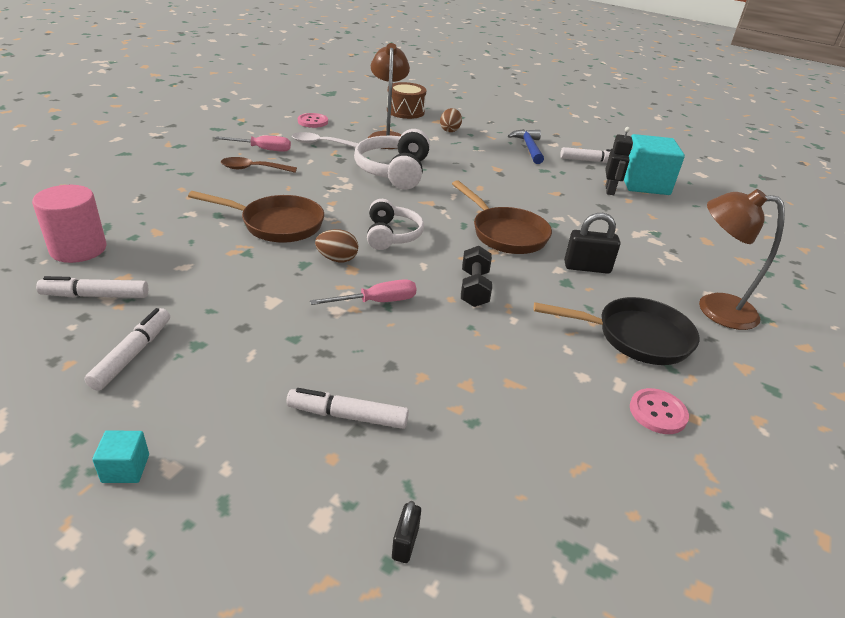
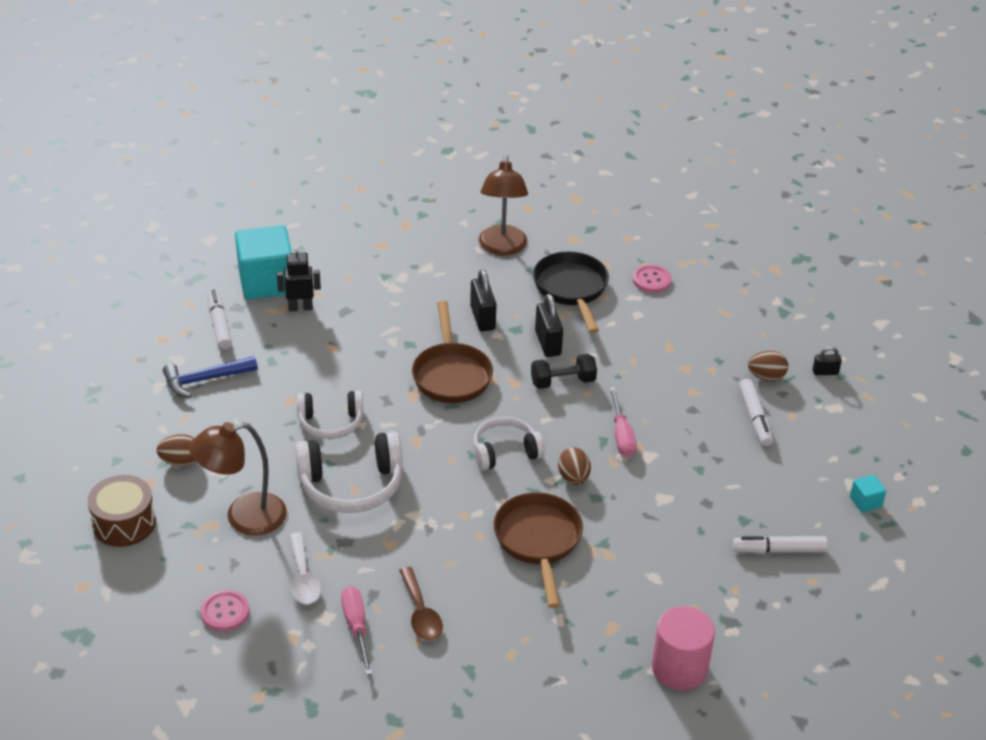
camera: 105 degrees left, 5 degrees up
(95, 296) = (733, 612): white marker -> none
(377, 302) = (621, 435): pink screwdriver -> pink screwdriver turned 150 degrees counterclockwise
(422, 460) = (766, 377): none -> brown egg
(465, 177) = (331, 423): none -> white headphones
(505, 234) = (451, 374): brown pan -> brown pan turned 135 degrees clockwise
(539, 295) = (548, 343): none -> black padlock

